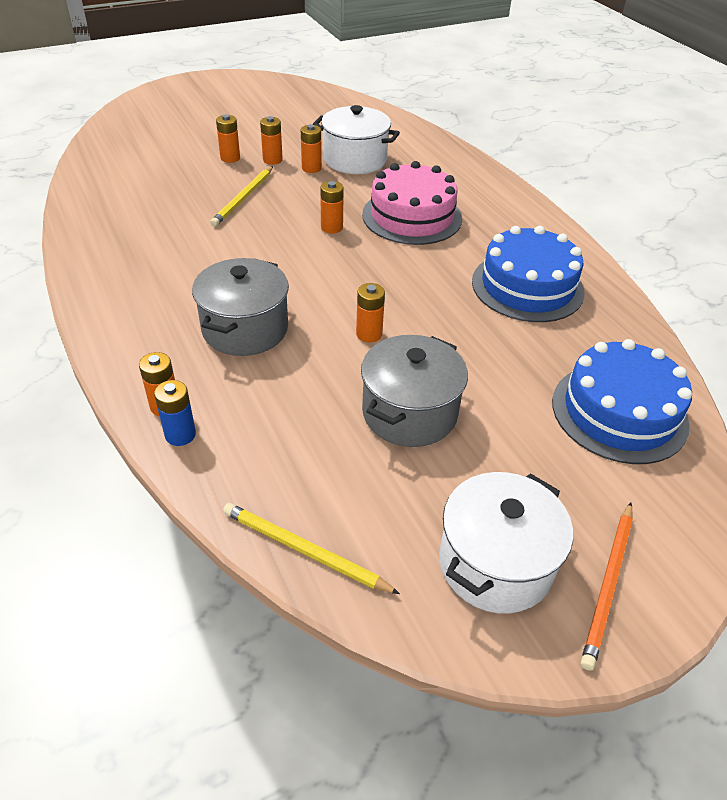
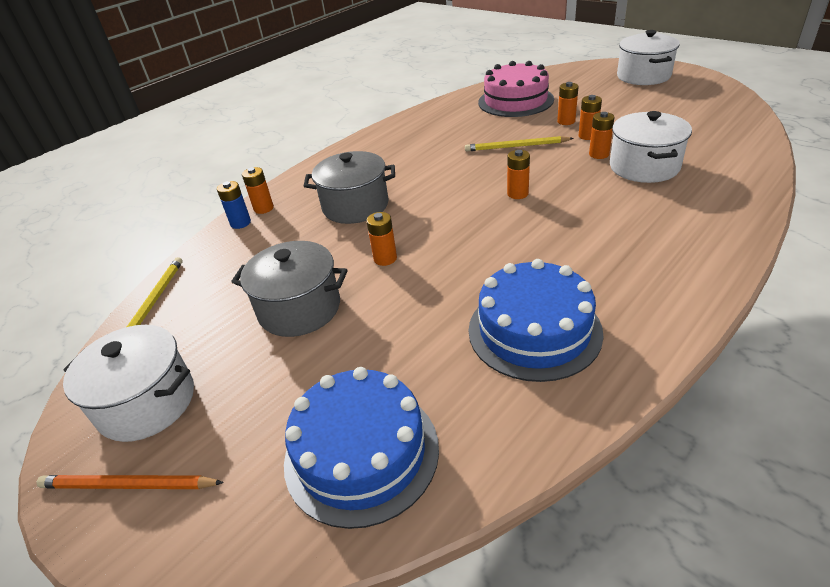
camera: 75 degrees right, 5 degrees down
(198, 94) = (643, 76): none -> white pot
(412, 216) = (583, 225): pink cake -> pink cake (515, 101)

